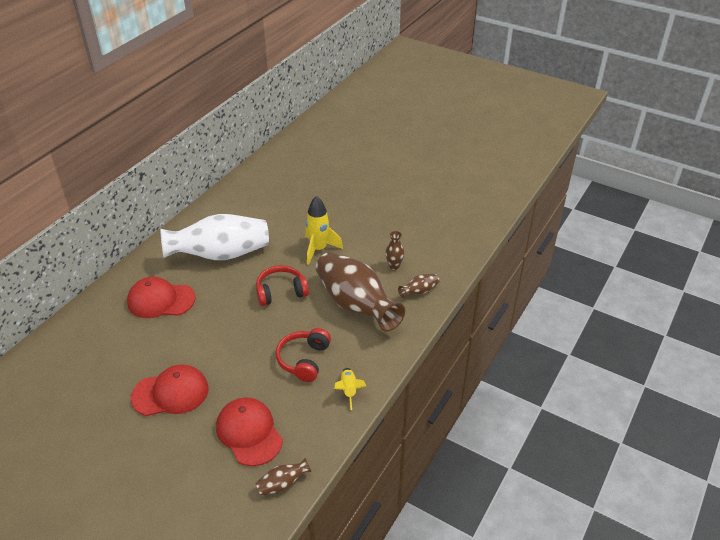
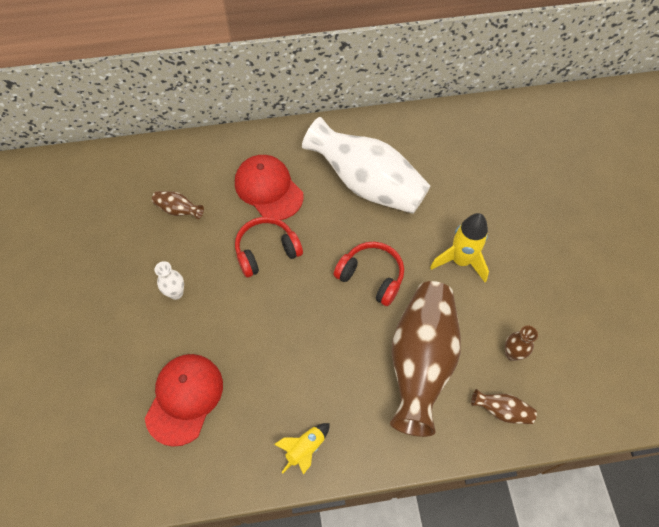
camera: 50 degrees right, 20 degrees up
(171, 393) = (176, 293): red cap -> white vase
(282, 484) = (151, 479): brown vase -> brown vase (178, 210)
(304, 360) = (306, 373): red headphones -> red headphones (266, 251)

